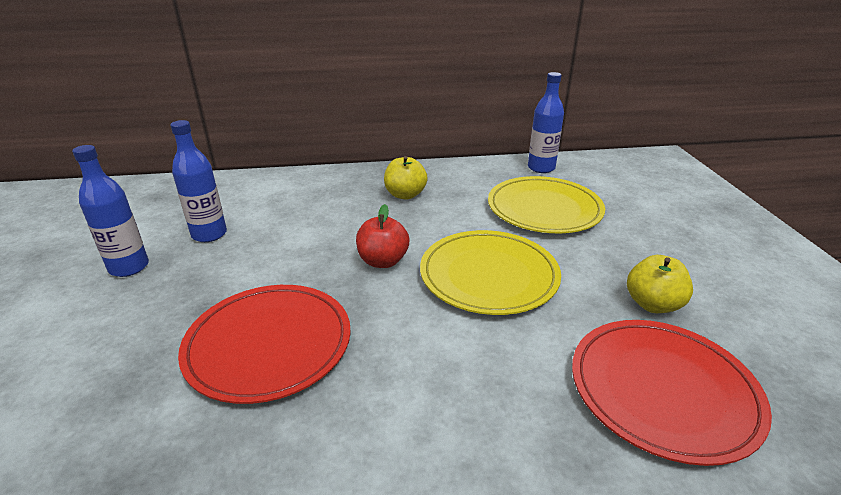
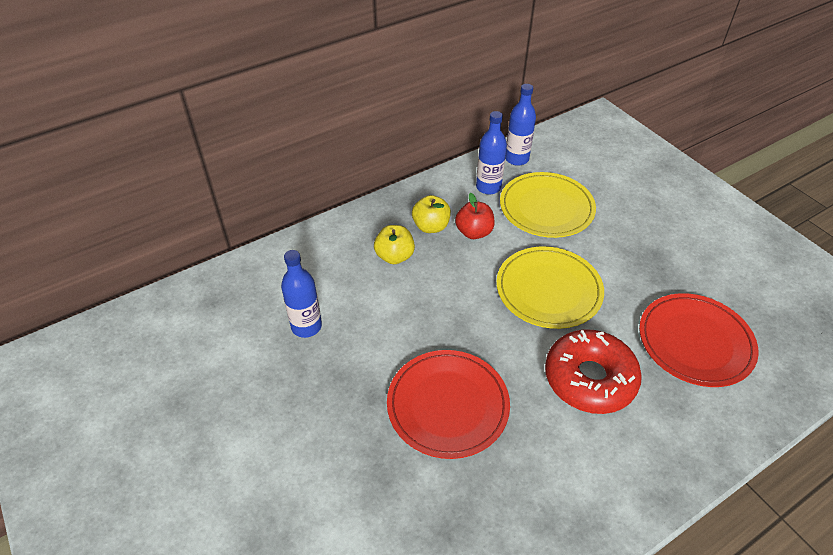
camera: 25 degrees left, 15 degrees up
(129, 267) = (274, 383): blue bottle -> blue bottle (488, 187)
(383, 261) = (467, 303): red apple -> red apple (474, 232)
(469, 379) = (589, 379): none -> red donut
(652, 304) = (661, 277): yellow apple -> yellow apple (394, 256)

